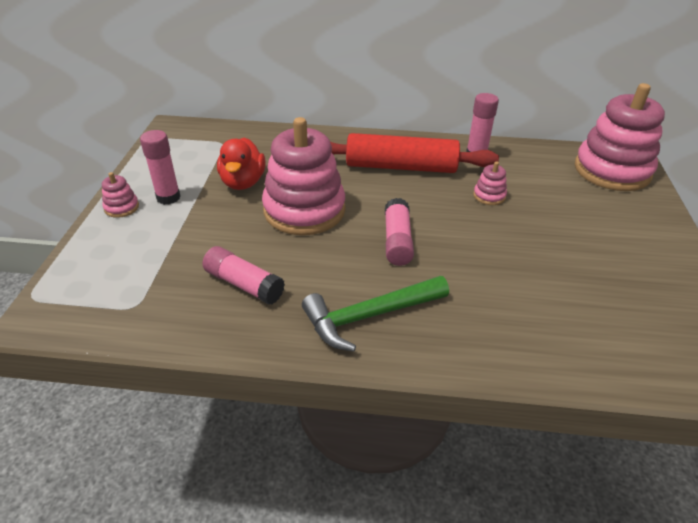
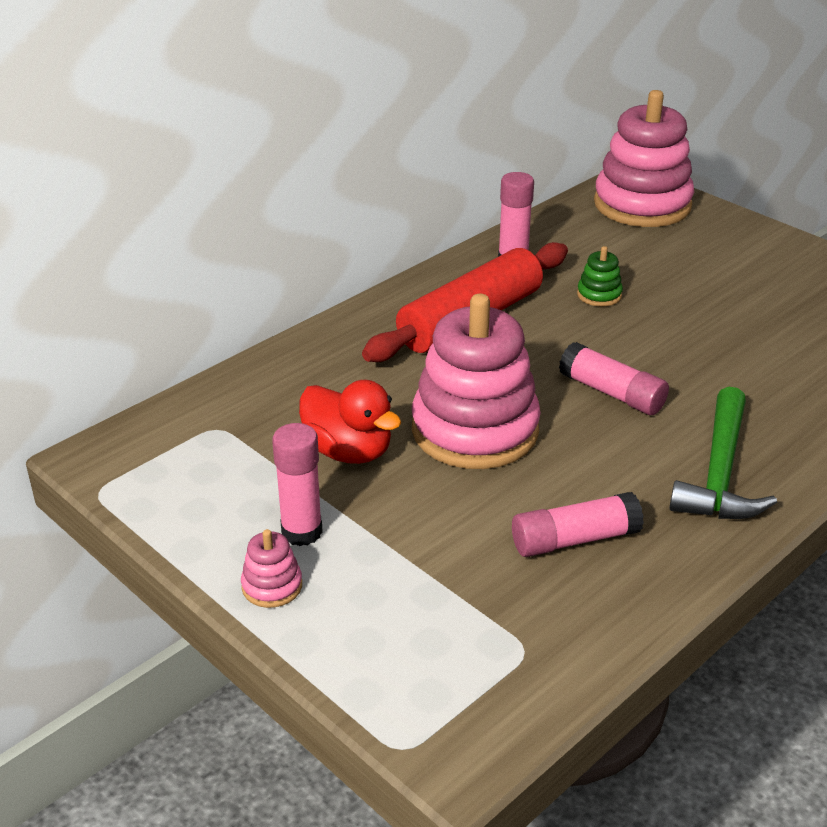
camera: 50 degrees left, 5 degrees down
(489, 196) = (599, 295): pink stacking toy -> green stacking toy

